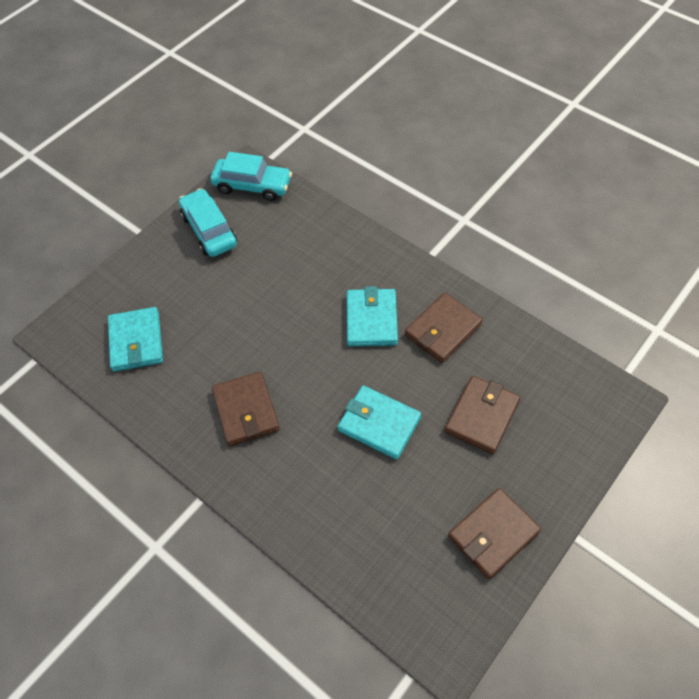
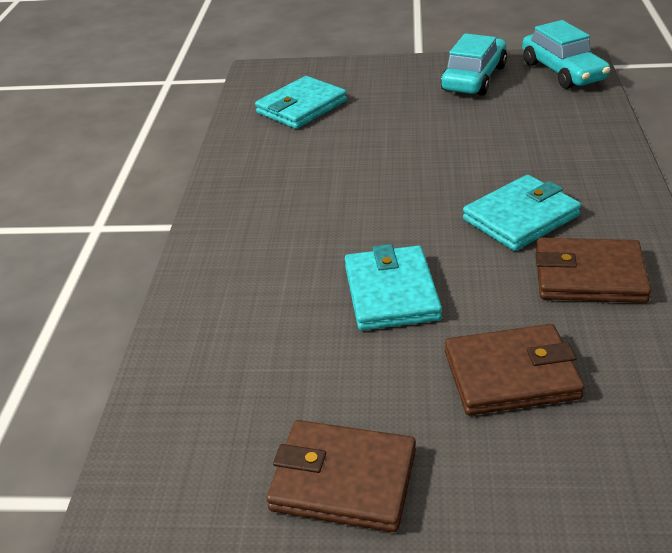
camera: 55 degrees right, 20 degrees down
(246, 410) = (300, 198): brown wallet -> none

